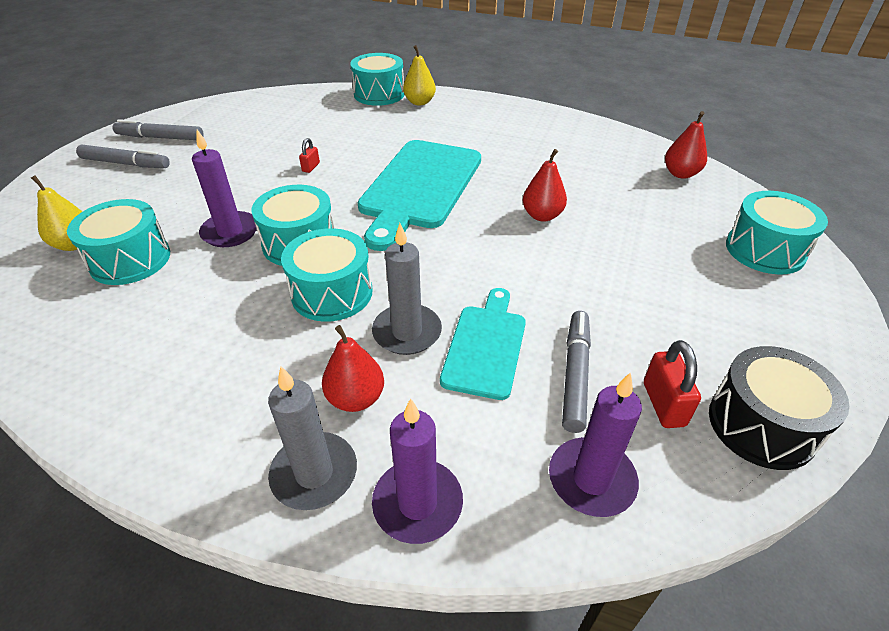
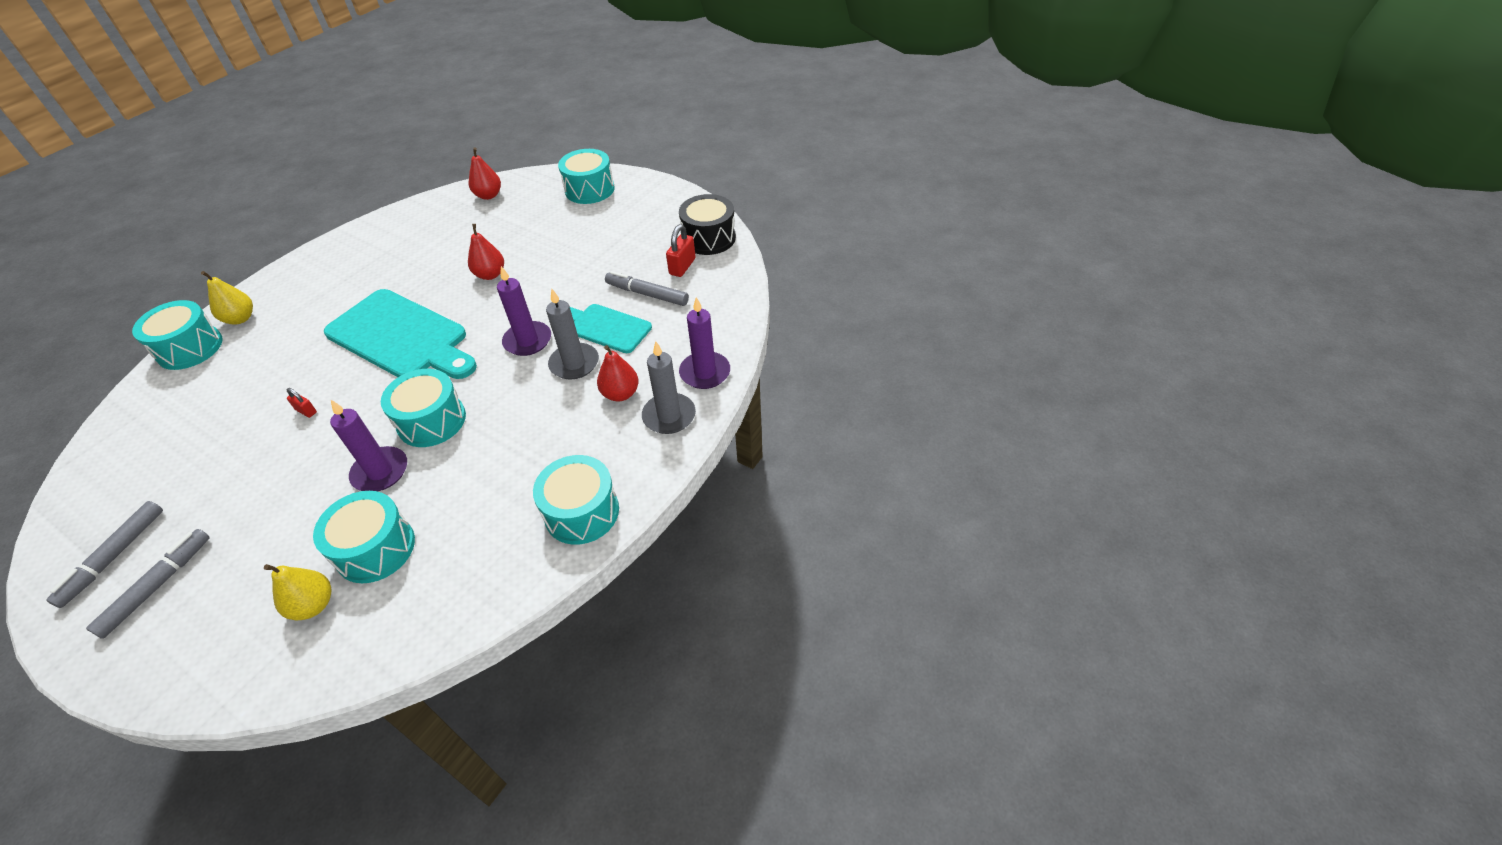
camera: 75 degrees left, 5 degrees up
(332, 293) = (510, 402): turquoise drum -> turquoise drum (582, 512)
(591, 479) = (716, 305): purple candle -> purple candle (528, 341)
(663, 404) = (682, 266): red padlock -> red padlock turned 75 degrees counterclockwise

